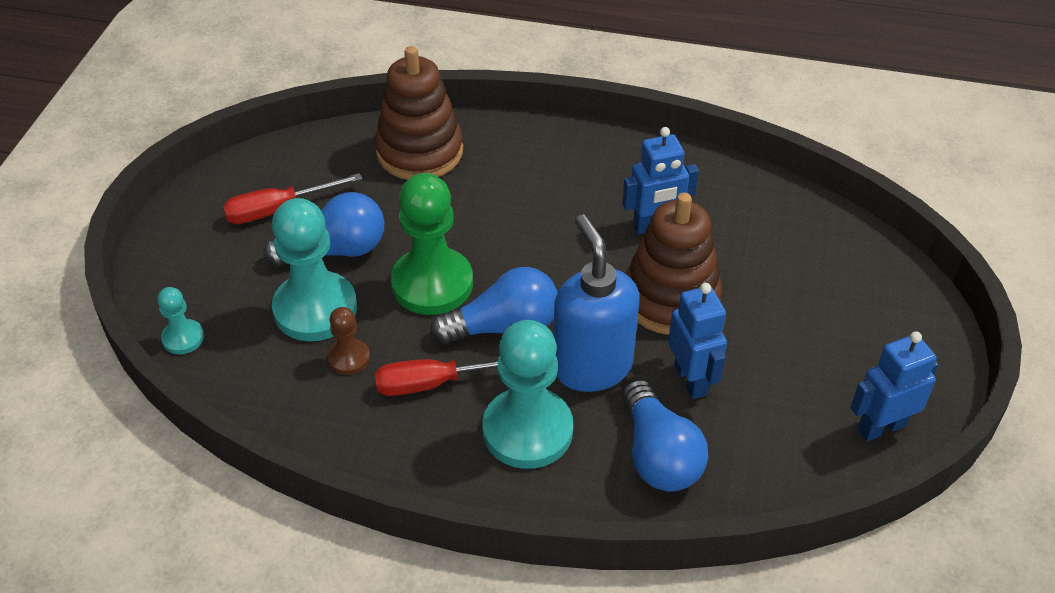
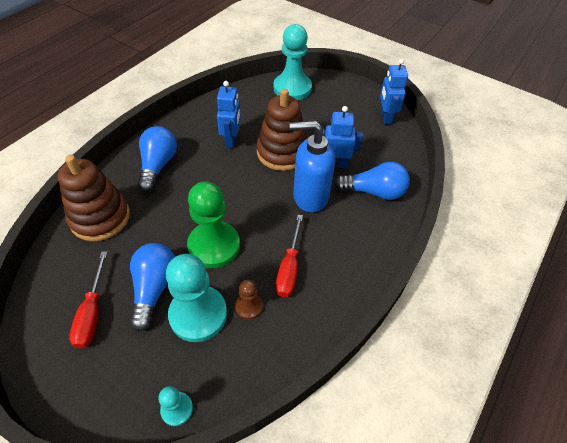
camera: 70 degrees left, 5 degrees up
(503, 327) = (264, 223): blue light bulb -> blue light bulb (158, 165)
(527, 430) = (339, 237): turquoise pawn -> turquoise pawn (292, 88)

